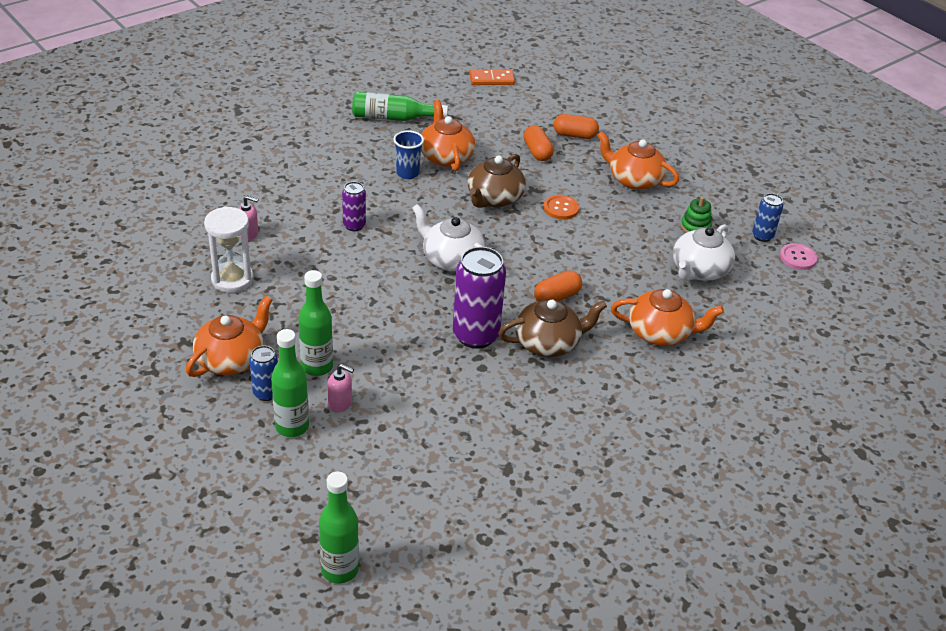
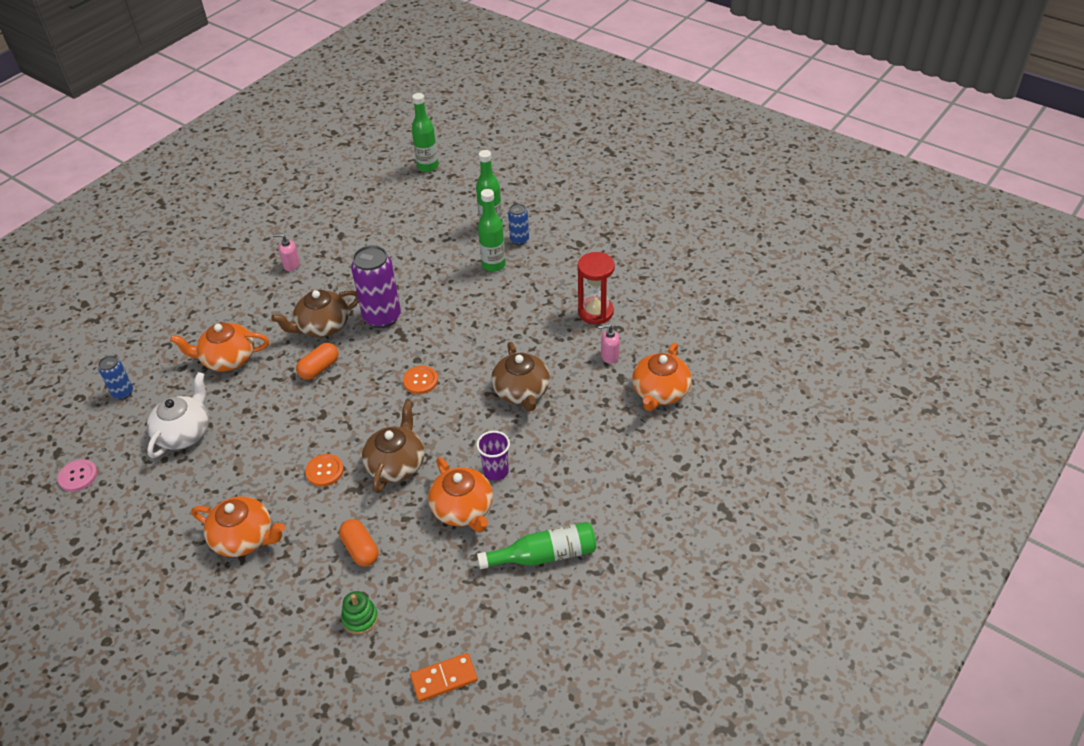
camera: 170 degrees right, 5 degrees up
(231, 359) = (556, 255): orange teapot -> orange teapot (660, 392)
(232, 279) = (595, 312): white hourglass -> red hourglass
(340, 403) = (465, 246): pink soap dispenser -> pink soap dispenser (291, 265)
(354, 225) = (522, 391): purple can -> brown teapot
(407, 173) = (496, 471): blue cup -> purple cup
(451, 259) = (420, 381): white teapot -> orange button
(574, 135) = (318, 595): orange capsule -> none
(695, 227) = (180, 487): green stacking toy -> green stacking toy (360, 618)
(762, 236) = (109, 495): blue can -> blue can (123, 393)

